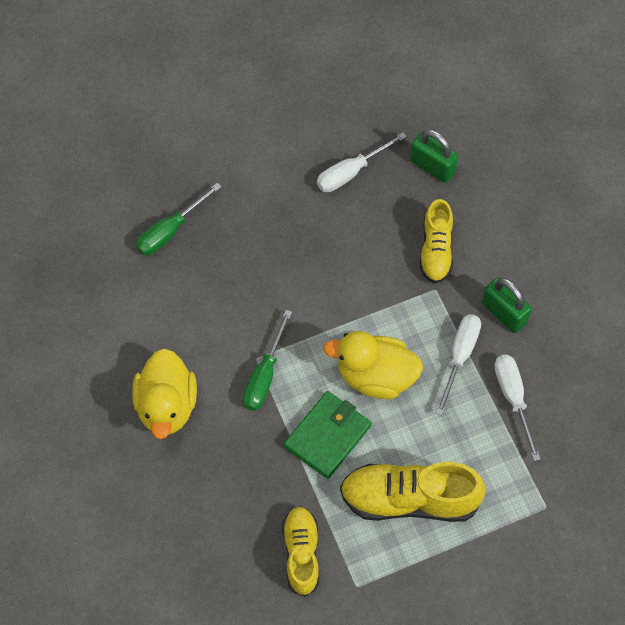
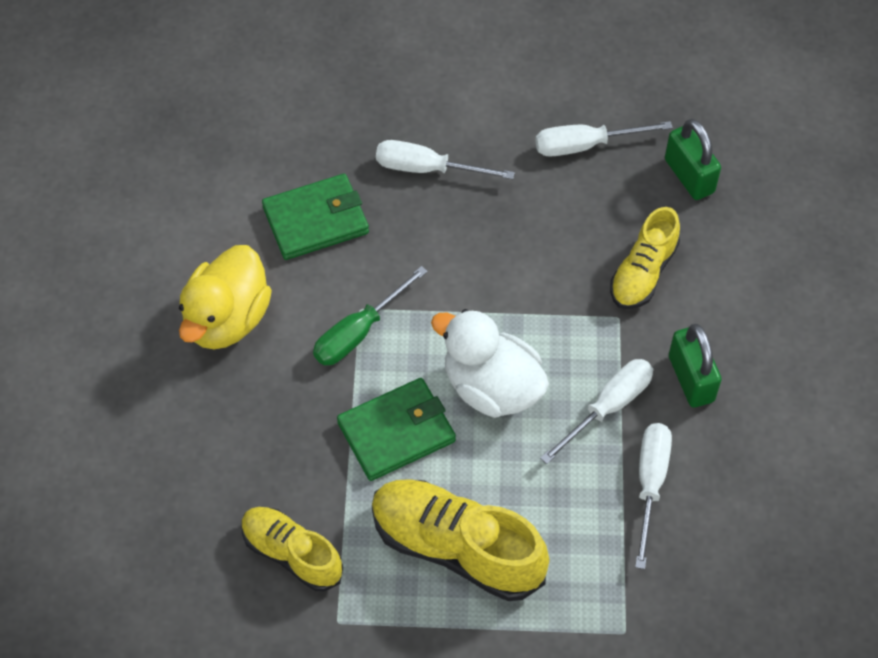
camera: 25 degrees right, 5 degrees down
(170, 231) = (337, 129): green screwdriver -> none
(191, 306) = (316, 220): none -> green wallet
(250, 235) = (427, 169): none -> white screwdriver
(301, 553) = (292, 554): yellow shoe -> yellow shoe turned 75 degrees counterclockwise
(375, 376) = (491, 387): yellow duck -> white duck

